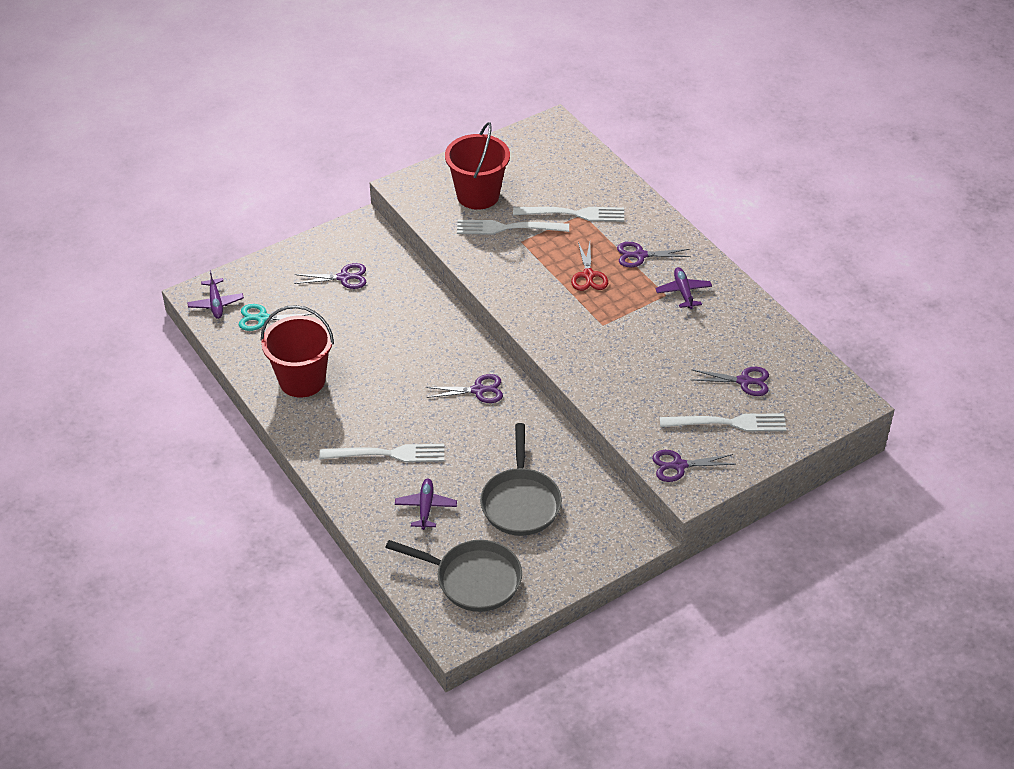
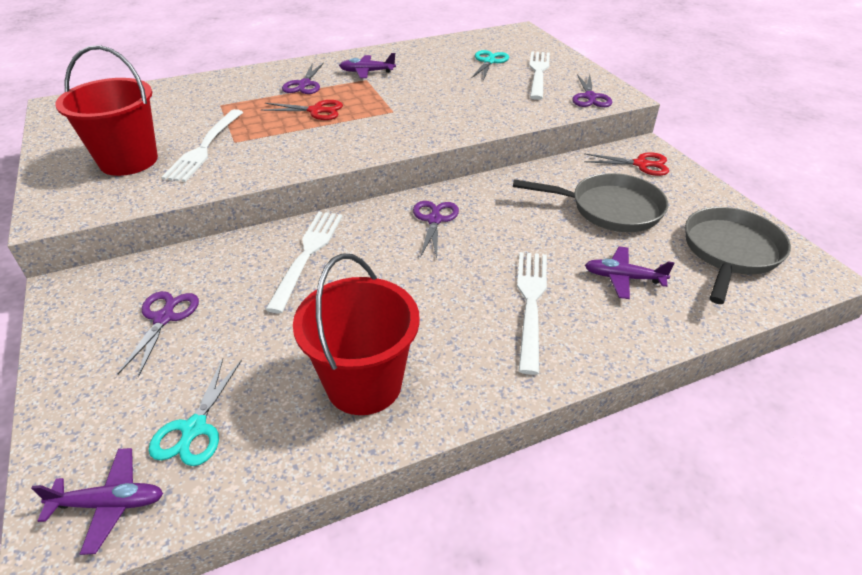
camera: 80 degrees left, 5 degrees down
(574, 214) = (216, 108): white fork -> white fork (308, 254)
(606, 529) = (641, 164): none -> red scissors
(744, 381) = (489, 61): purple scissors -> turquoise scissors

